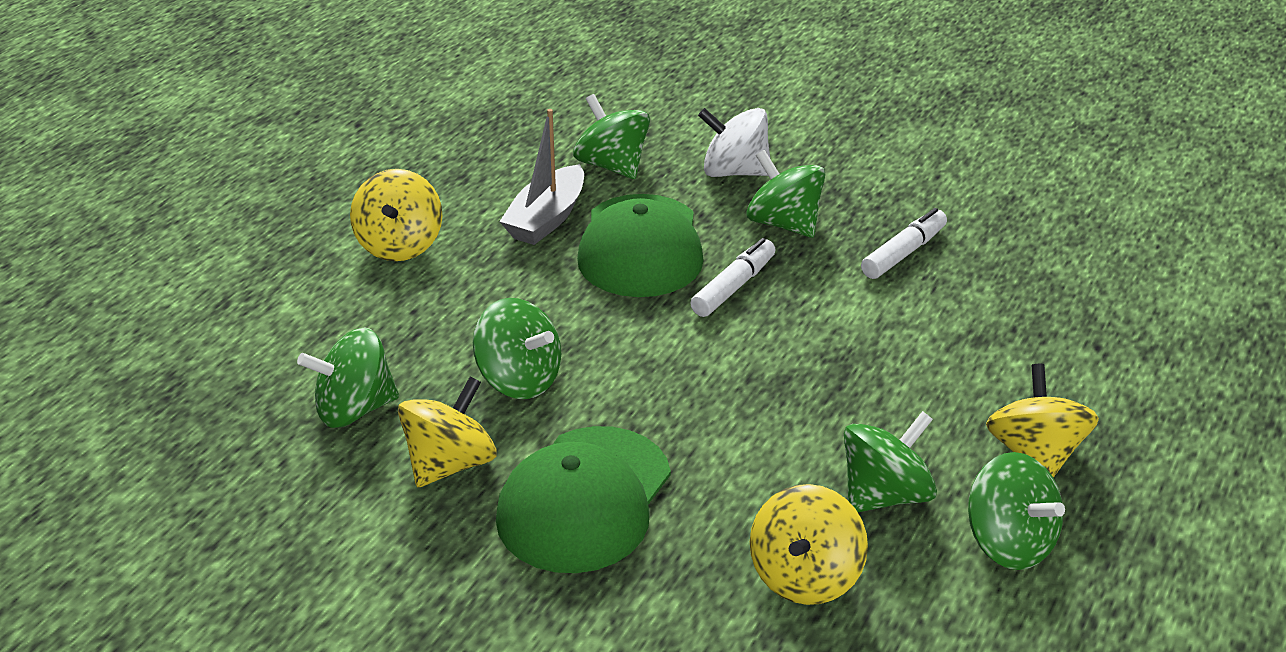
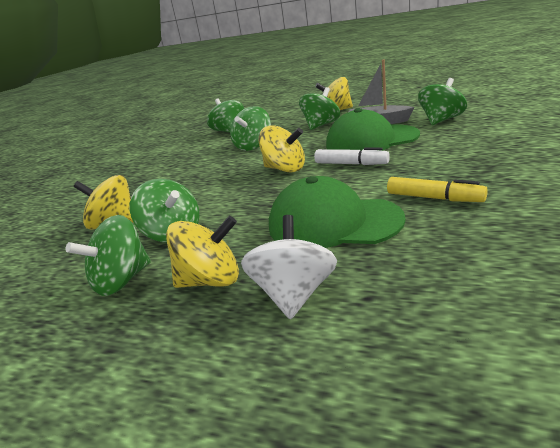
camera: 85 degrees right, 10 degrees down
(450, 464) = (199, 149): yellow spinning top -> yellow spinning top (285, 169)
(584, 500) = (176, 172): green cap -> green cap (333, 222)
(734, 172) = (473, 140): white spinning top -> white spinning top (294, 294)
(784, 224) = (430, 161): green spinning top -> green spinning top (321, 125)
(904, 253) = (434, 198): white marker -> yellow marker

